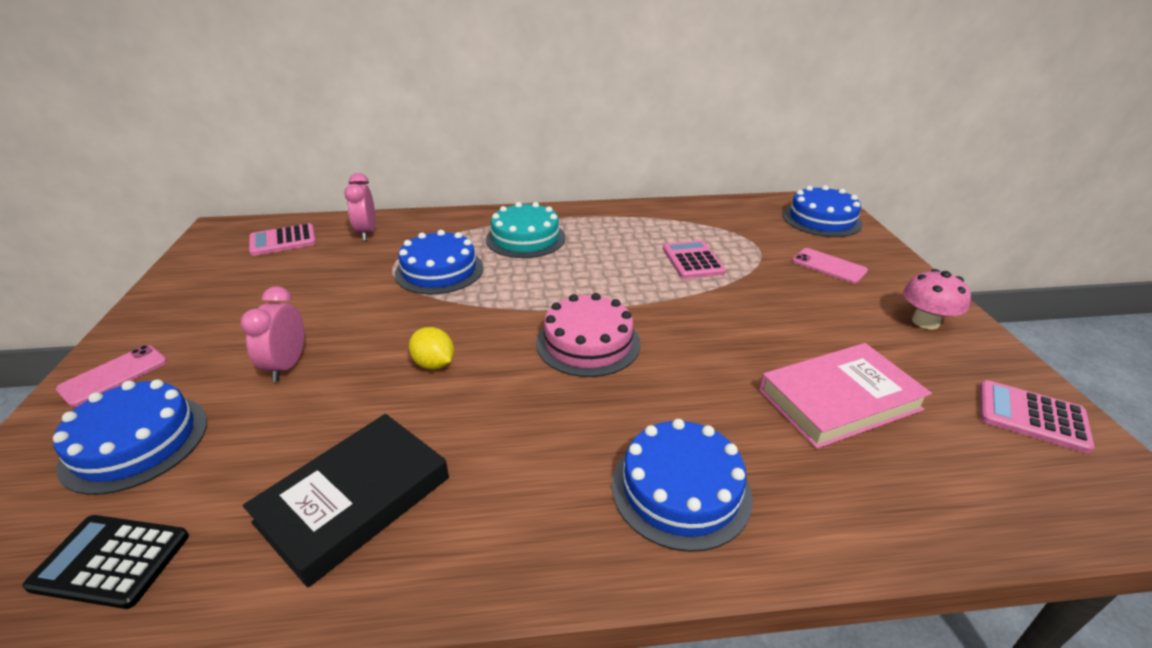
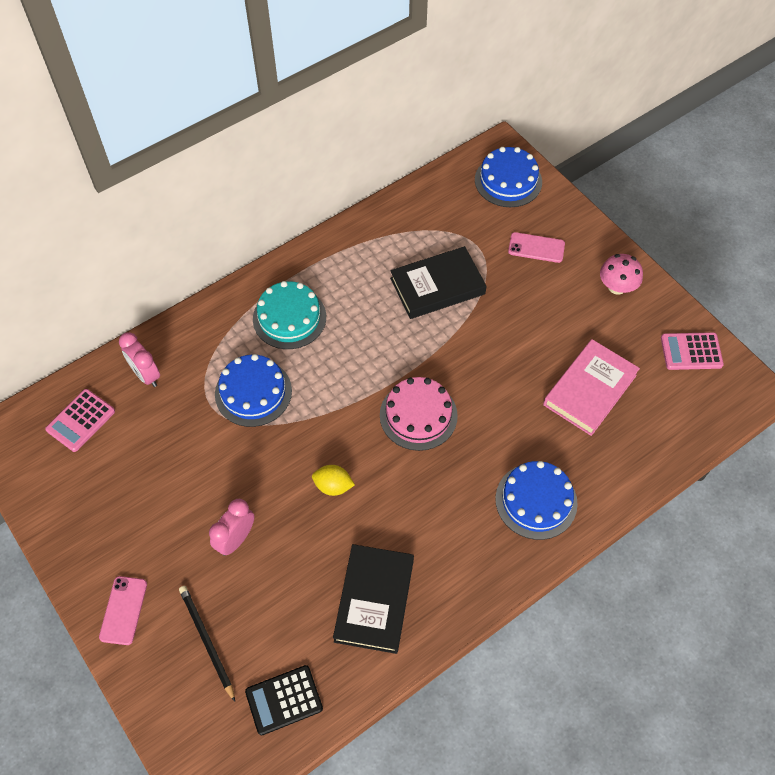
camera: 30 degrees left, 25 degrees up
(135, 442) = (207, 641): blue cake -> black pencil
(287, 366) = (236, 539): pink clock -> pink clock turned 60 degrees clockwise
(692, 260) = (437, 286): pink calculator -> black book

